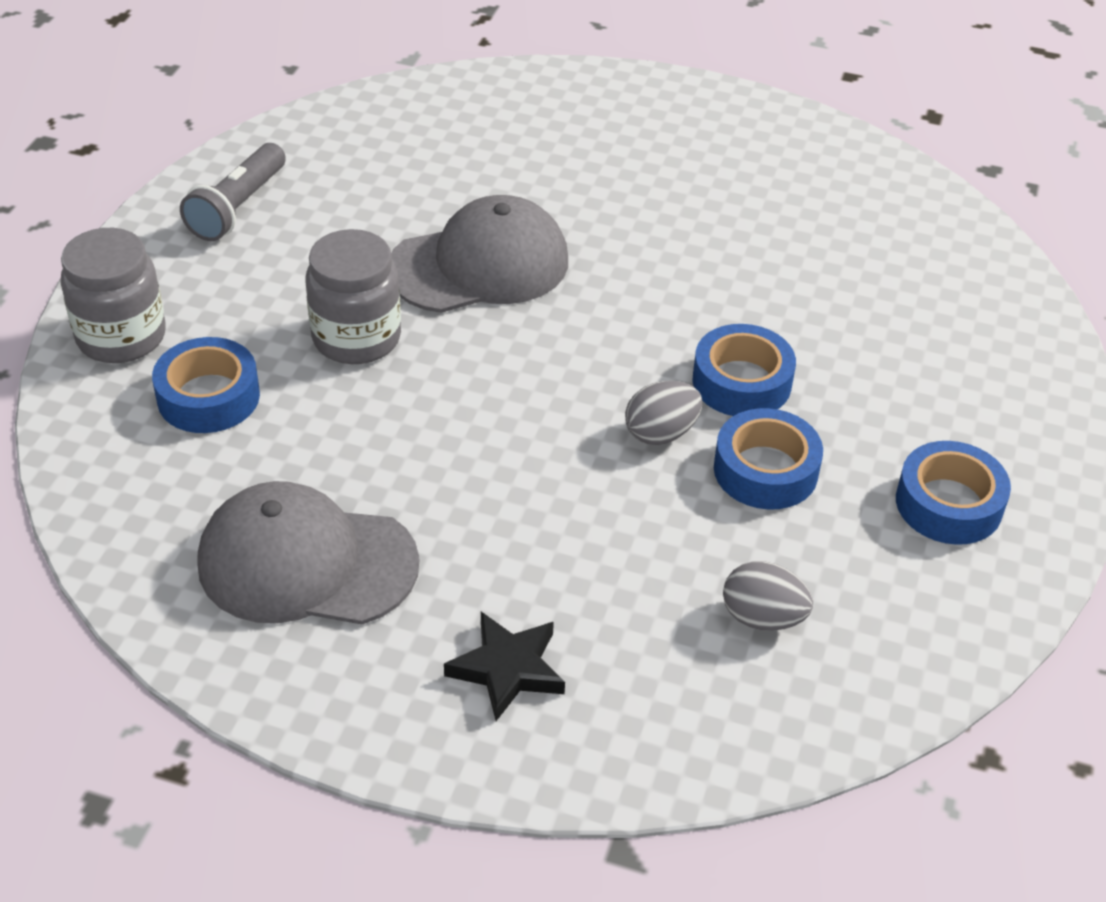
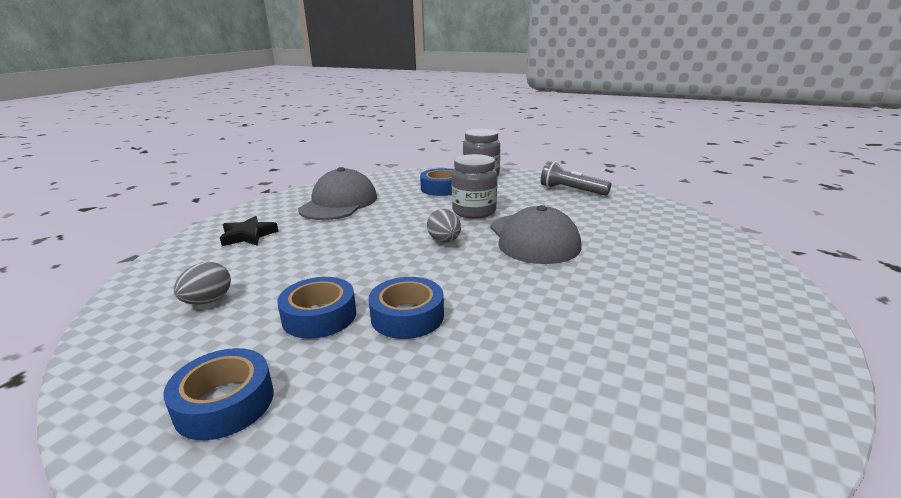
camera: 100 degrees right, 20 degrees down
(661, 433) = (372, 282): grey egg -> grey egg (444, 241)

